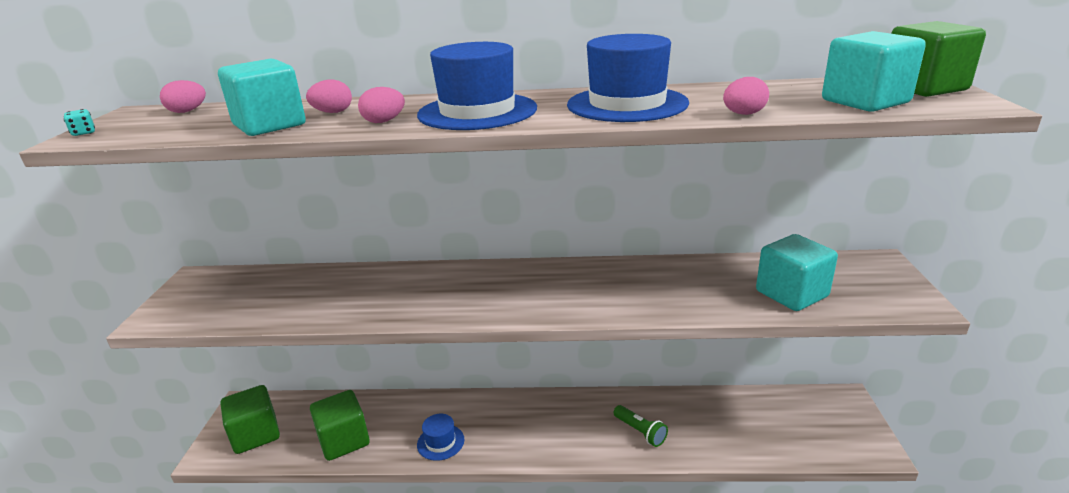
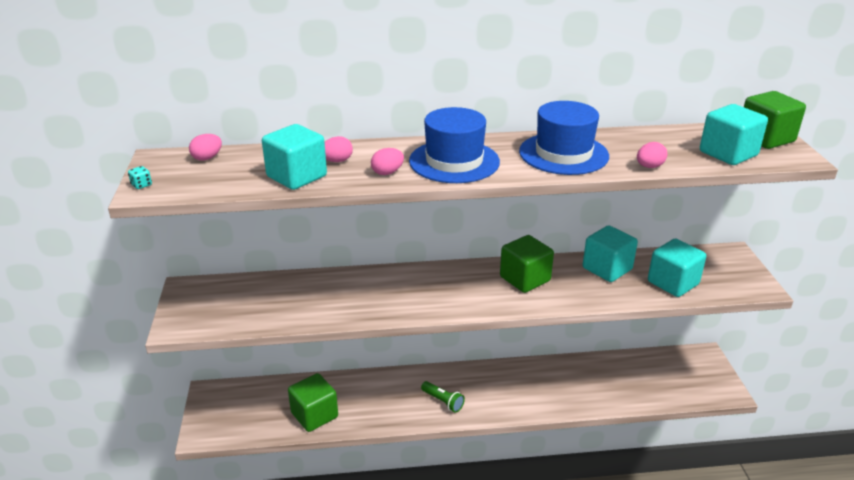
camera: 10 degrees left, 5 degrees up
(256, 434) = (235, 416): green cube -> green cube (525, 279)
(440, 442) = (396, 410): blue hat -> none
(640, 432) = (554, 391): green flashlight -> green flashlight (443, 401)
(704, 274) = (607, 269): none -> turquoise cube

